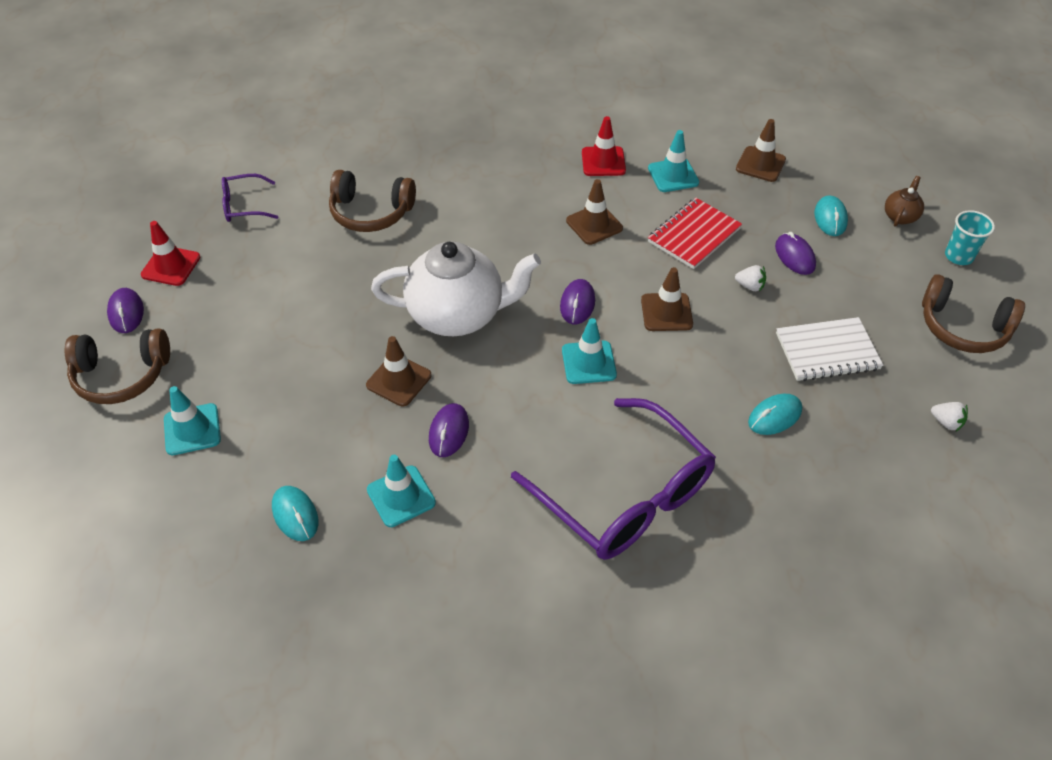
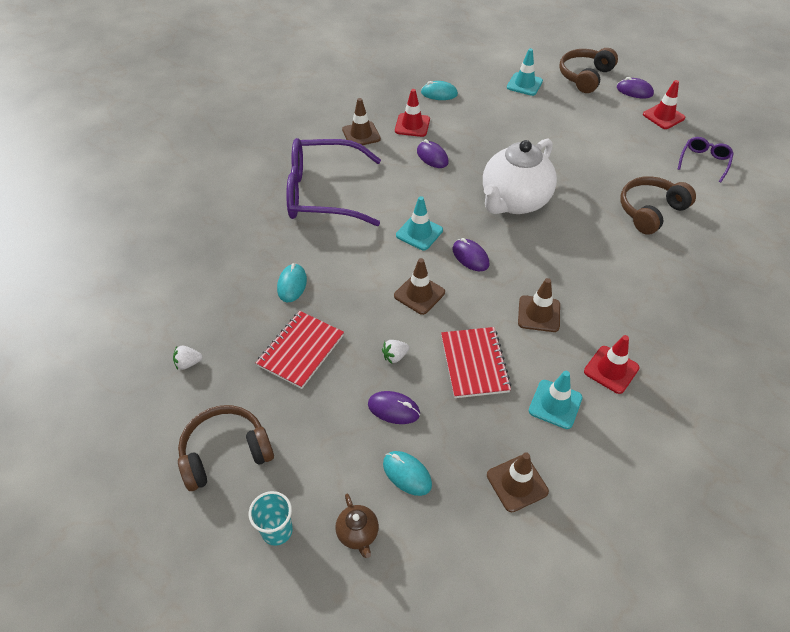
camera: 130 degrees right, 0 degrees up
(399, 380) = (486, 157): brown traffic cone -> brown traffic cone (361, 134)
(401, 496) = (412, 125): turquoise traffic cone -> red traffic cone
(827, 351) = (300, 350): white notebook -> red notebook

